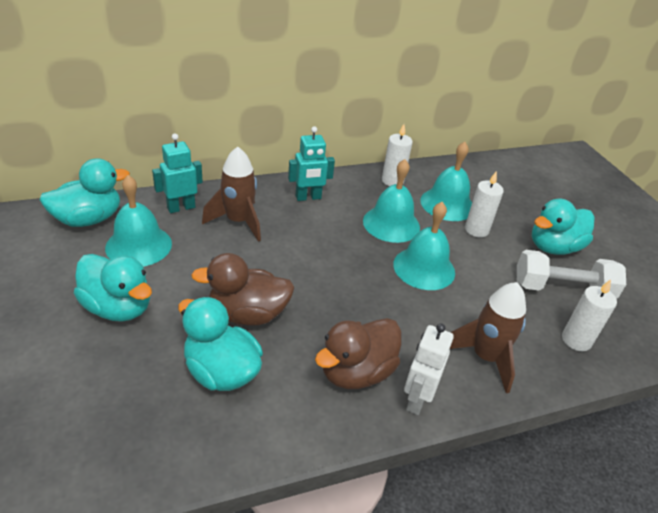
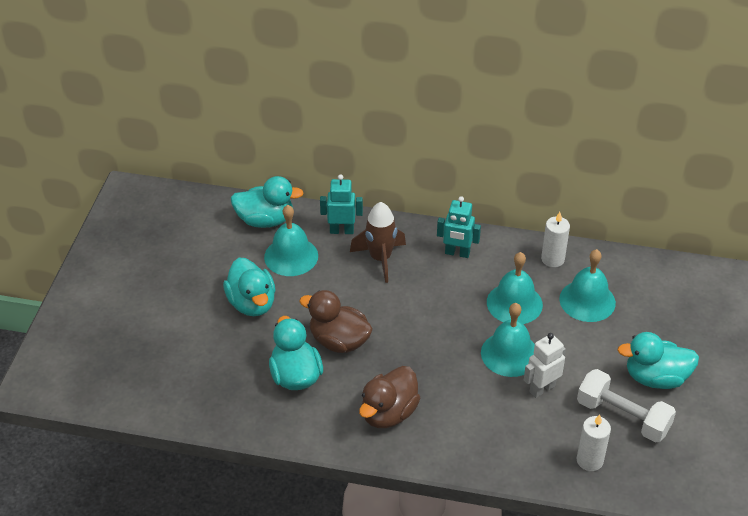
camera: 35 degrees right, 5 degrees up
(356, 372) = (388, 413): brown duck -> brown duck turned 45 degrees counterclockwise
(416, 399) = (418, 448): white robot -> white robot (542, 388)
(476, 230) = (593, 336): white candle -> none
(485, 357) = (497, 442): brown rocket -> none

